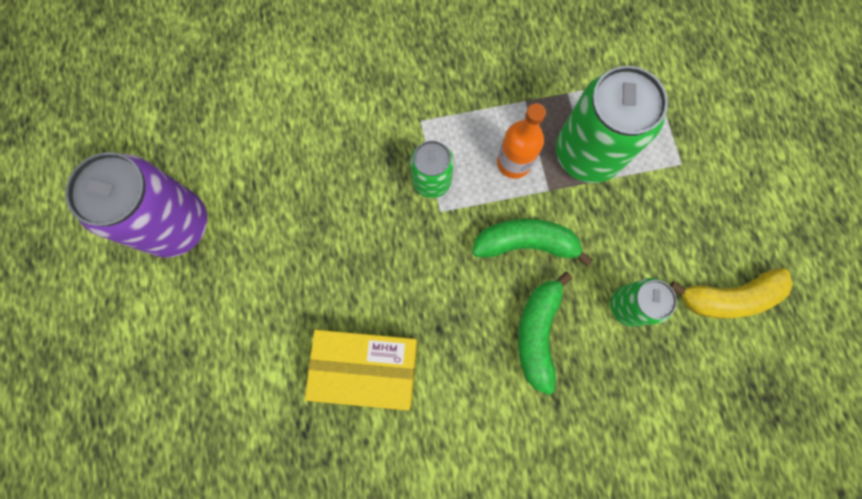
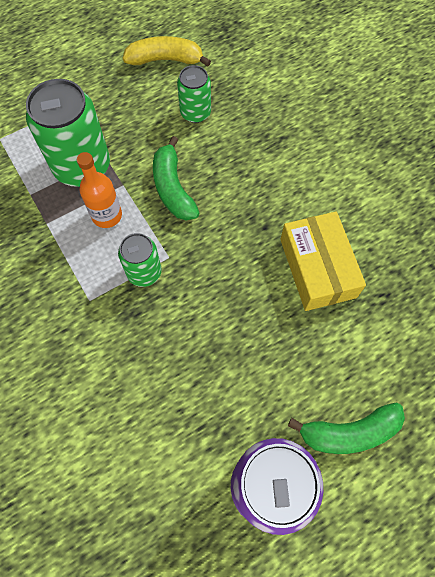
camera: 110 degrees left, 10 degrees down
(537, 332) = (238, 162): green banana -> green banana (349, 432)
(727, 297) = (165, 60): yellow banana -> yellow banana turned 60 degrees counterclockwise

